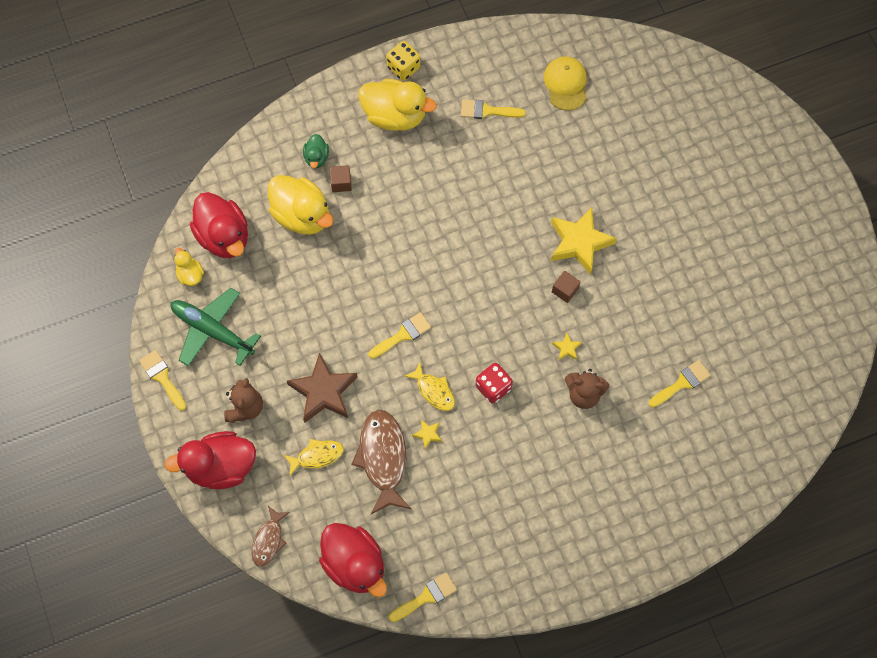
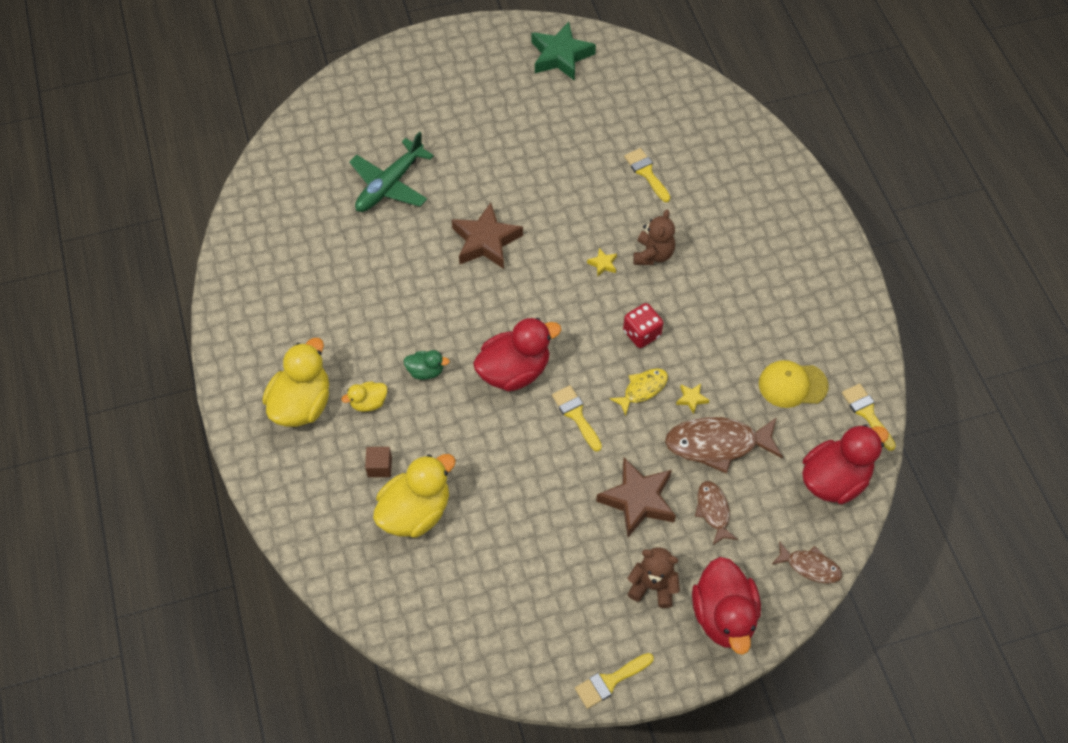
camera: 85 degrees left, 10 degrees down
(190, 274) = (477, 644): yellow duck -> yellow duck (368, 403)
(213, 330) = (554, 619): green plane -> green plane (390, 184)
(224, 236) = (431, 602): red duck -> red duck (514, 371)
(316, 157) = (342, 492): green duck -> green duck (426, 371)
(317, 456) = (713, 511): yellow fish -> brown fish
(403, 67) = (240, 391): yellow dice -> none
(487, 111) = (314, 311): yellow brush -> none
(565, 290) = (538, 259): brown cube -> none
(566, 84) = (296, 234): yellow cap -> yellow cap (792, 385)
(579, 243) = (486, 241): yellow star -> brown star
(820, 291) = (560, 56): none -> green star

